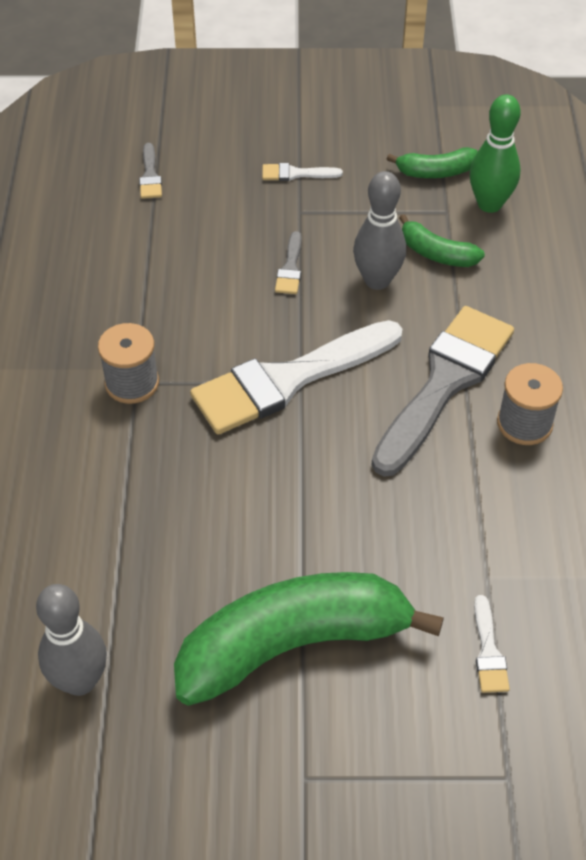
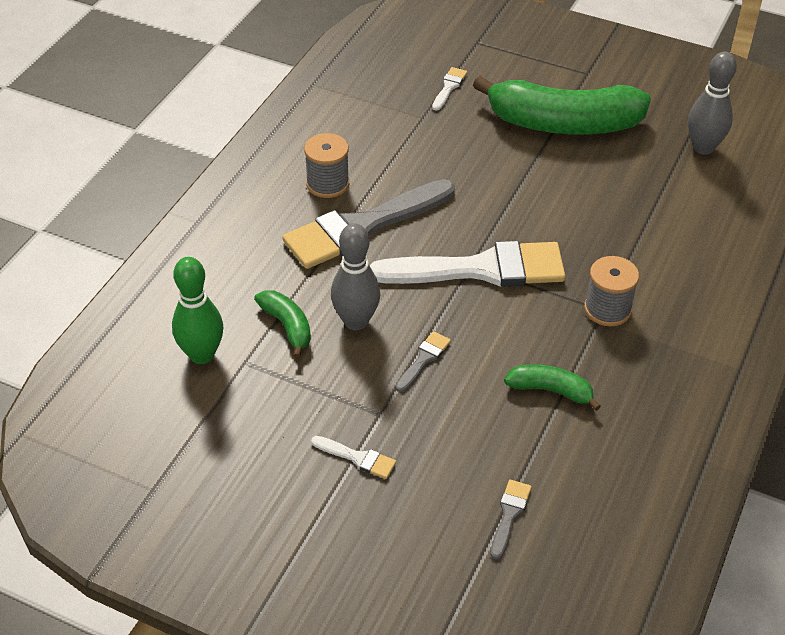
camera: 155 degrees left, 5 degrees down
(436, 172) = (221, 407): green banana -> green banana (551, 390)

